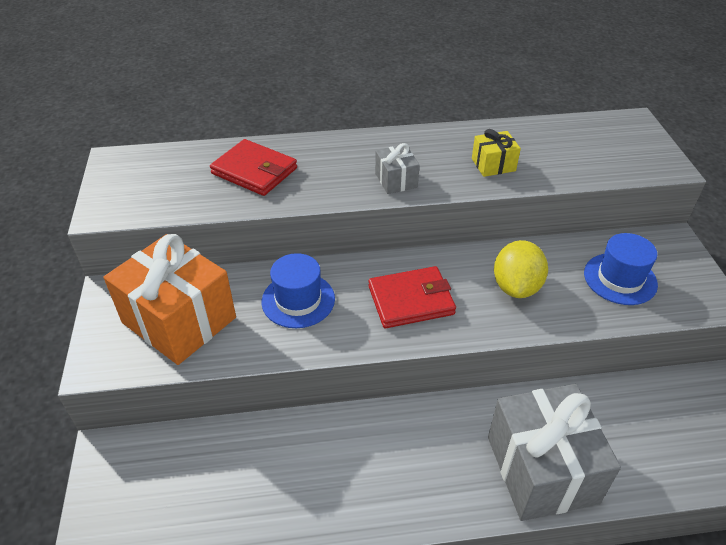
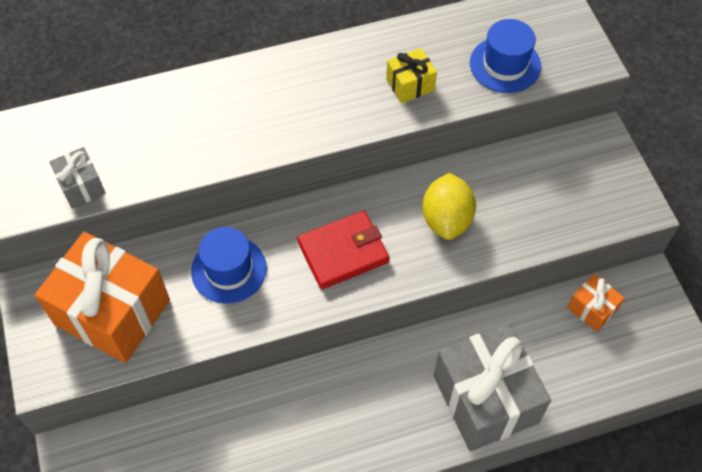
camera: 10 degrees left, 15 degrees up
(254, 171) = (154, 130): red wallet -> none
(396, 180) = (309, 121): grey gift -> grey gift (81, 186)
(620, 279) = (548, 194): blue hat -> blue hat (505, 65)
(660, 399) = (592, 309): none -> orange gift

